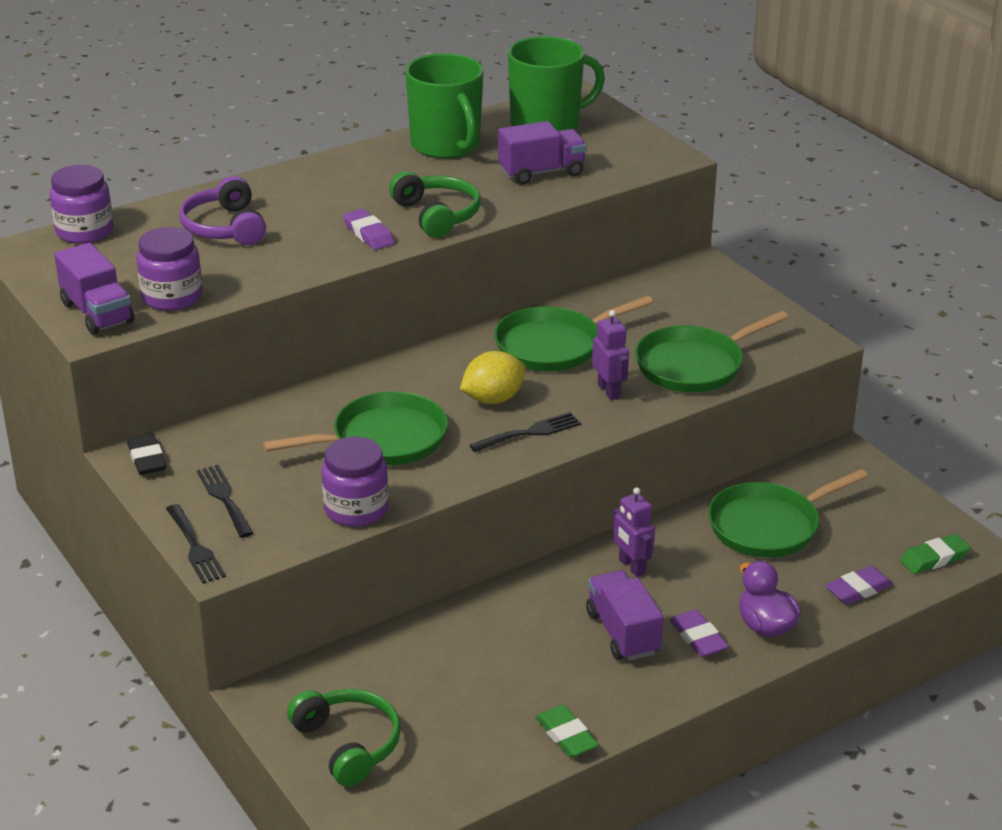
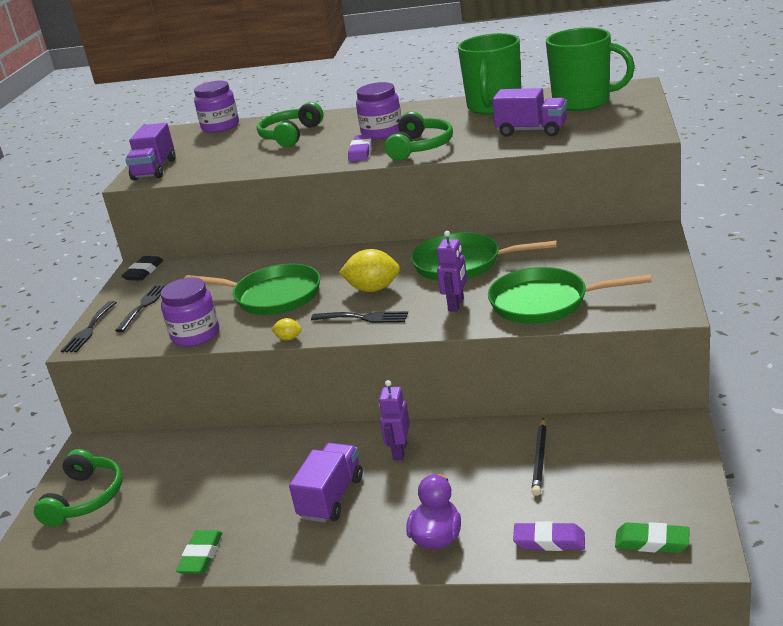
camera: 45 degrees right, 5 degrees down
(172, 297) = (202, 168): purple jar -> purple jar (382, 132)
(224, 227) = (290, 135): purple headphones -> green headphones
(478, 479) = (288, 338): none -> yellow lemon
(698, 638) = (377, 525): purple eraser -> none
(768, 526) = (539, 459): green pan -> black pencil

